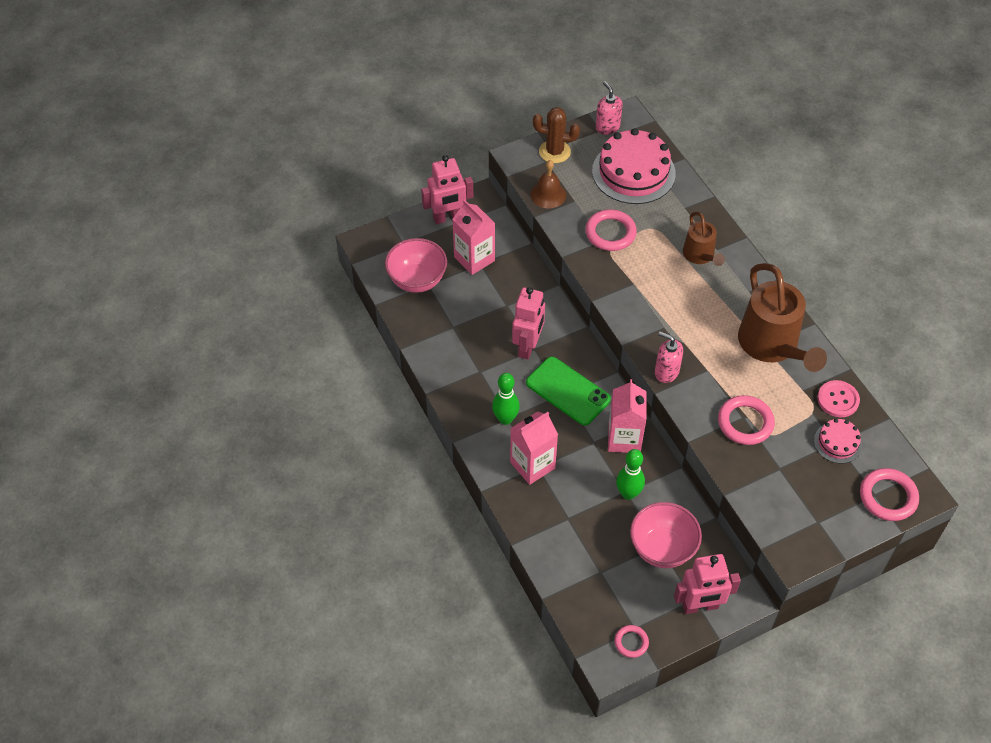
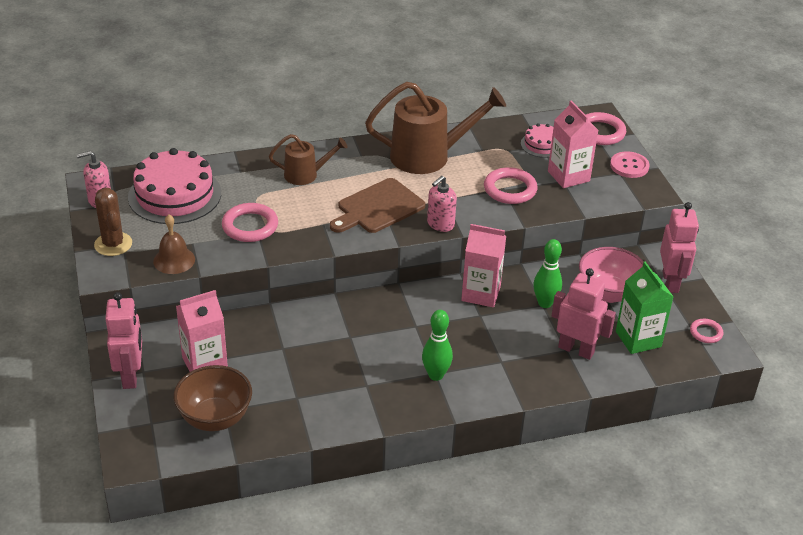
camera: 80 degrees left, 15 degrees down
(417, 280) = (215, 418): pink bowl -> brown bowl
(528, 346) = (345, 341): pink robot -> pink robot (576, 349)
(532, 465) = (498, 364): pink carton -> pink carton (568, 176)
(554, 152) = (113, 244): brown cactus -> brown cactus turned 45 degrees counterclockwise
(568, 391) = (413, 322): green phone -> none
(602, 579) = (638, 339): none -> green carton
(672, 319) = (378, 207): none -> brown cutting board
(838, 400) = (497, 134): pink button -> pink button (629, 166)

